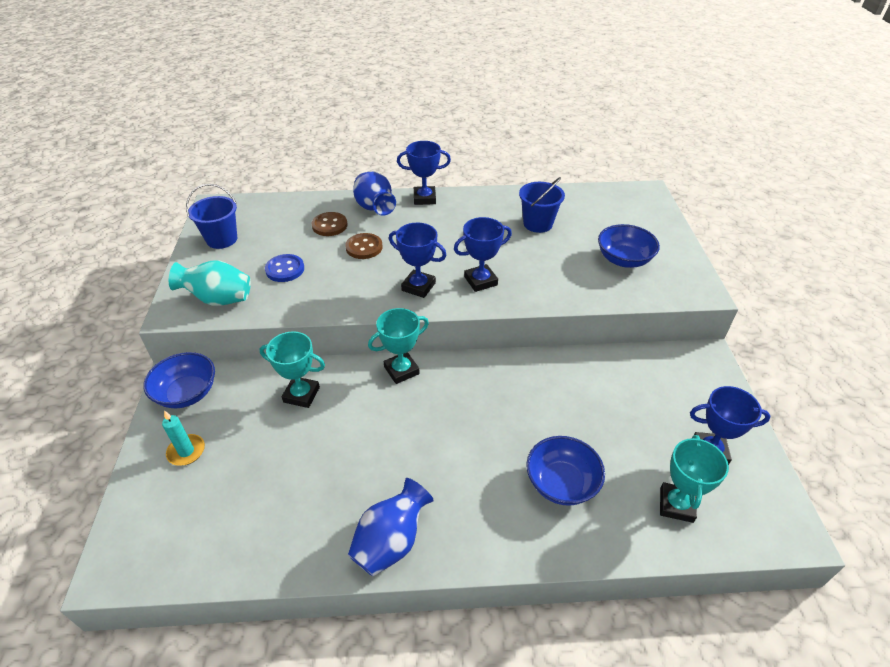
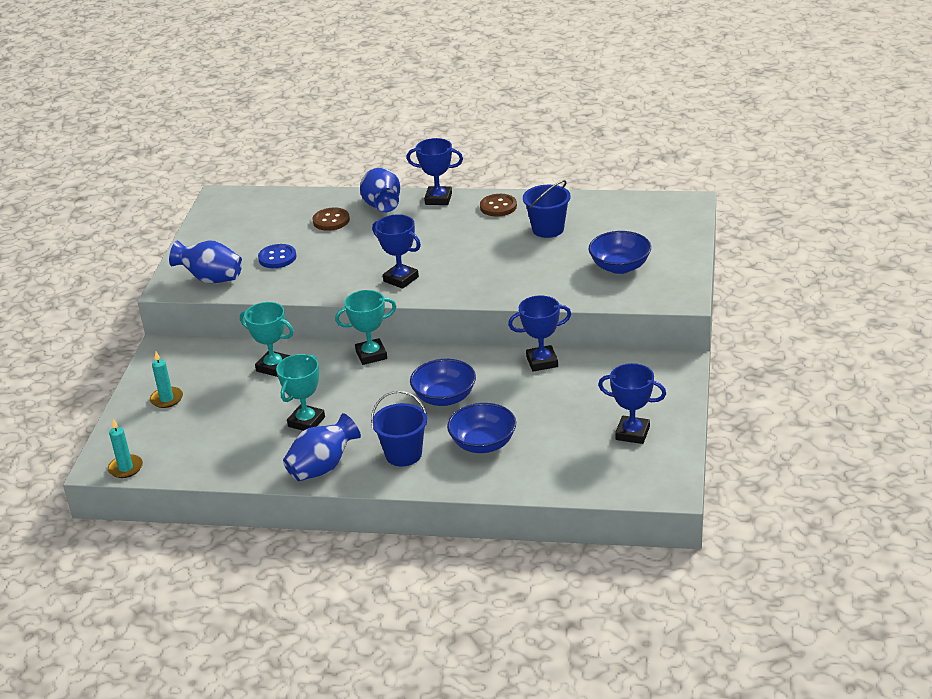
camera: 15 degrees right, 10 degrees down
(144, 571) = (126, 468): none -> turquoise candle
(187, 393) = (172, 359): blue bowl -> blue bowl (444, 398)
(218, 299) = (211, 279): turquoise vase -> blue vase
(222, 239) = (222, 228): blue bucket -> blue bucket (403, 454)
(364, 247) = (359, 242): brown button -> brown button (498, 207)
(480, 281) = (463, 278): blue trophy -> blue trophy (542, 362)
(676, 505) = (578, 465): turquoise trophy -> turquoise trophy (306, 422)

